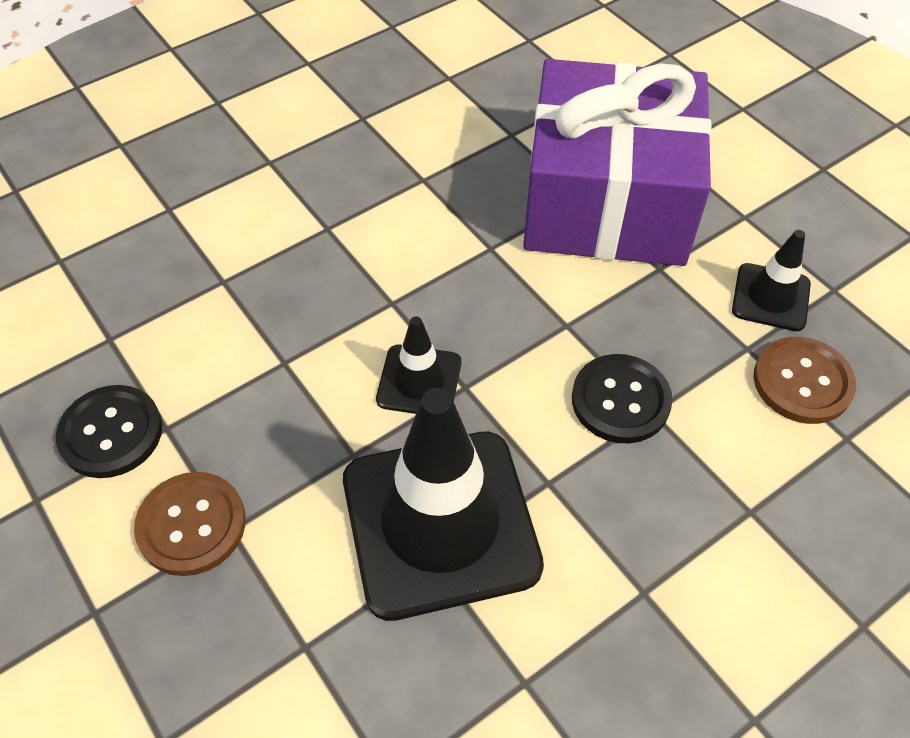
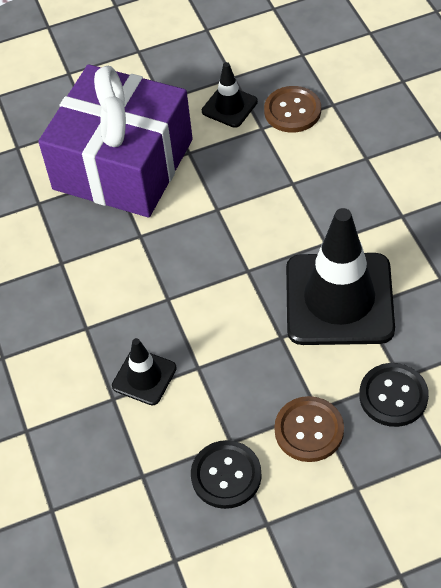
camera: 70 degrees left, 0 degrees up
(419, 381) = (236, 293): black traffic cone -> black traffic cone (144, 377)
(620, 400) = (280, 196): black button -> black button (393, 396)

